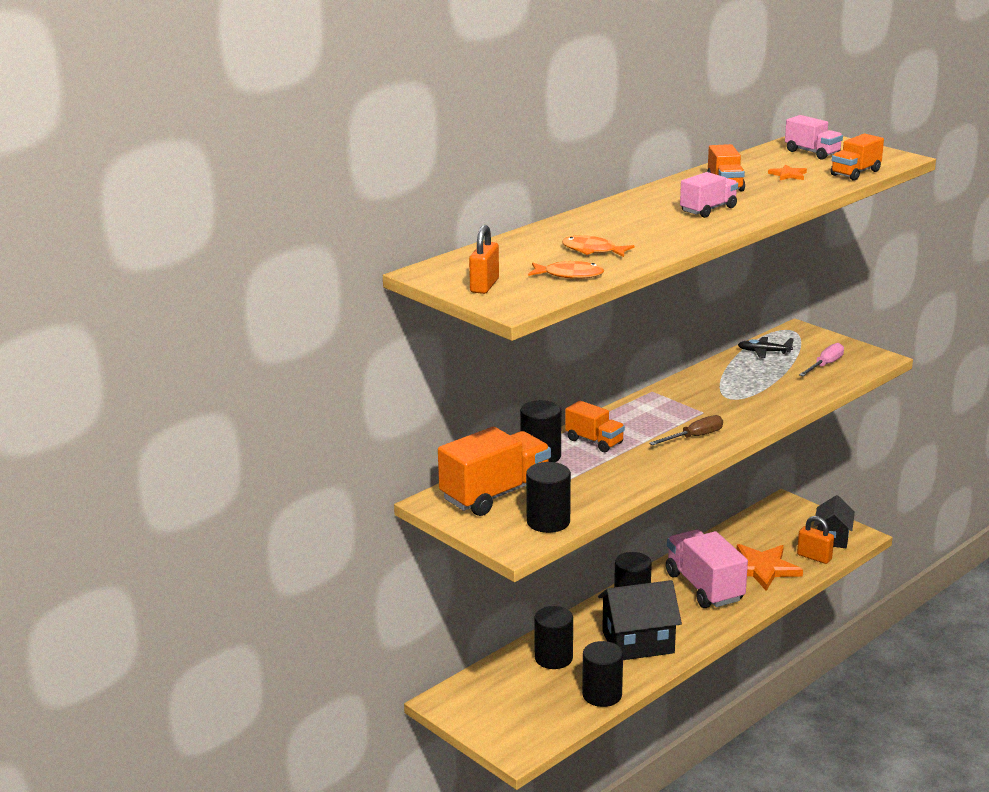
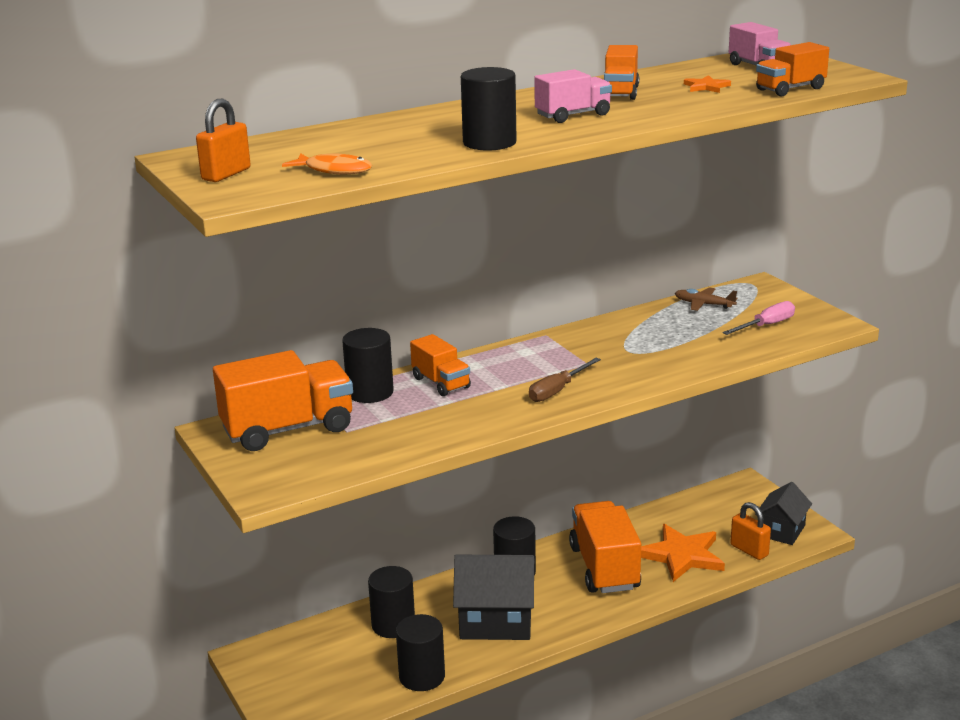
camera: 15 degrees right, 0 degrees up
(548, 522) = (321, 467): black cylinder -> black cylinder (489, 143)
(592, 251) = (391, 148): orange fish -> none
(694, 437) = (557, 390): brown screwdriver -> brown screwdriver turned 150 degrees clockwise
(704, 587) = (604, 568): pink truck -> orange truck
(764, 352) = (704, 304): black plane -> brown plane

